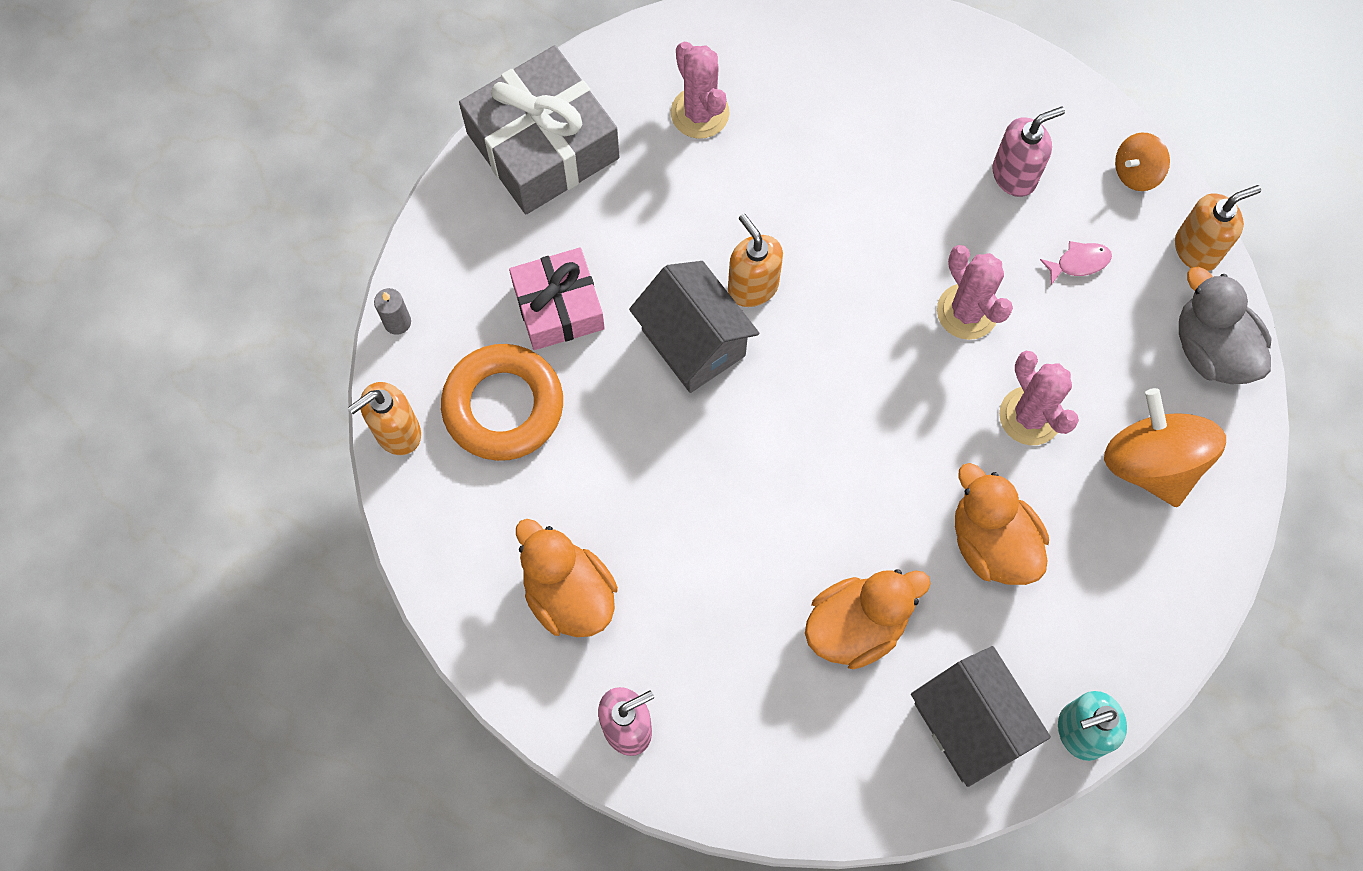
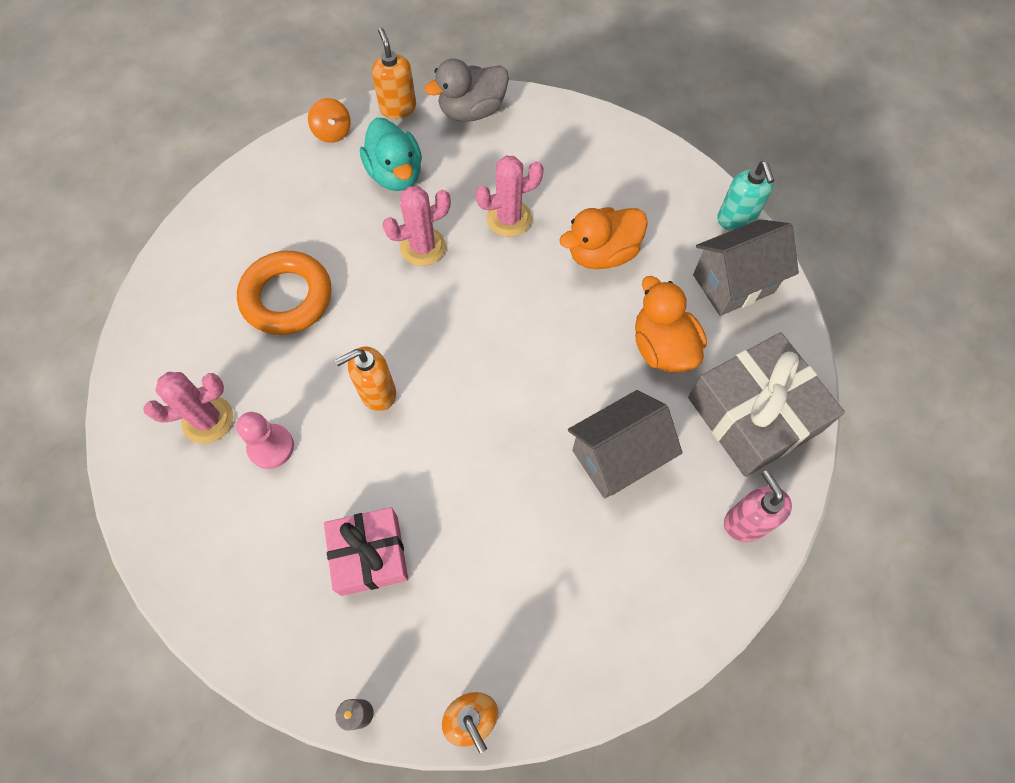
camera: 85 degrees left, 5 degrees down
(503, 406) = (458, 611): orange ring -> orange ring (287, 297)
(543, 145) = (205, 559): grey gift -> grey gift (754, 414)
(569, 594) = (634, 563): orange duck -> none
(673, 184) = (271, 447): none -> pink pawn
(693, 343) = (420, 443): grey house -> grey house (617, 457)
(1014, 175) = (318, 203): pink soap dispenser -> none
(1079, 262) = (396, 174): pink fish -> turquoise duck
(1151, 463) = (549, 154): orange spinning top -> none

